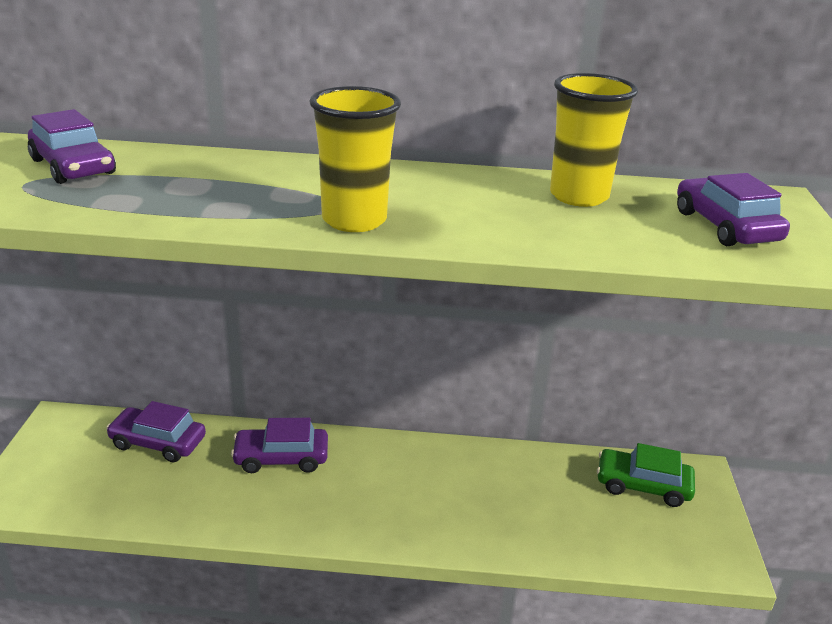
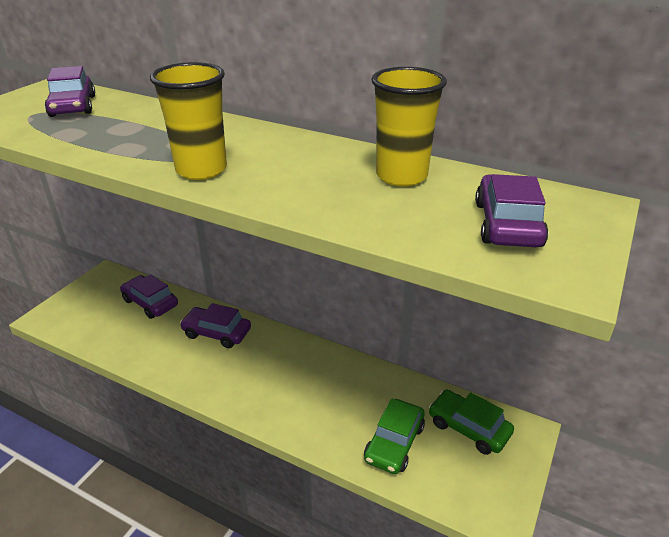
camera: 25 degrees right, 5 degrees up
(578, 523) = (394, 443): none -> green car

